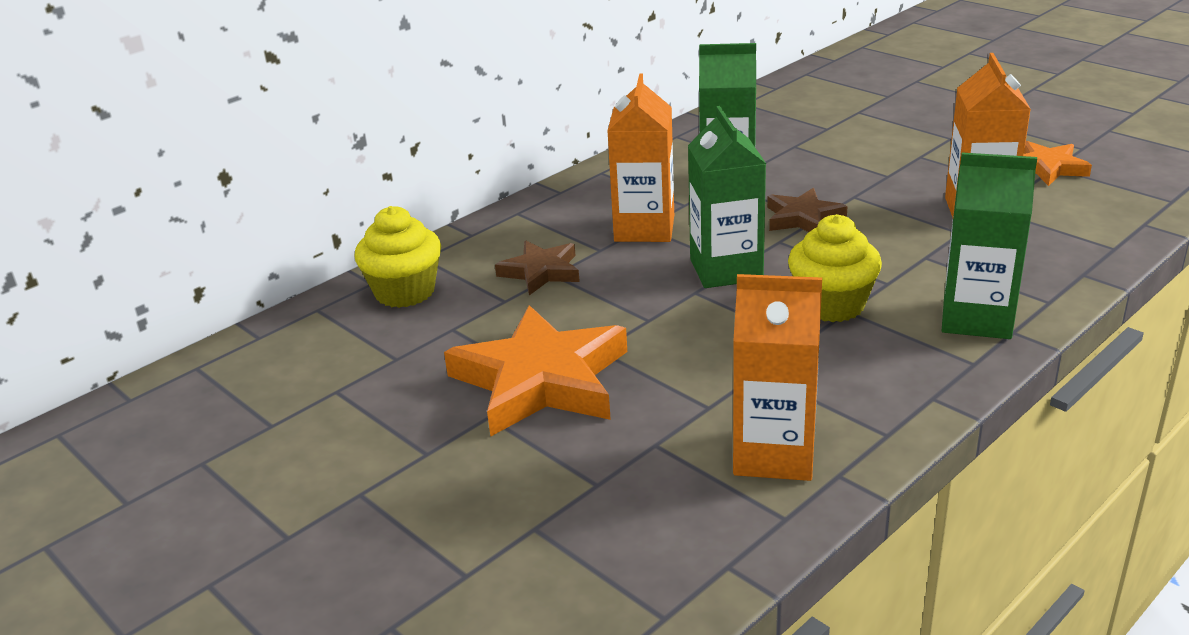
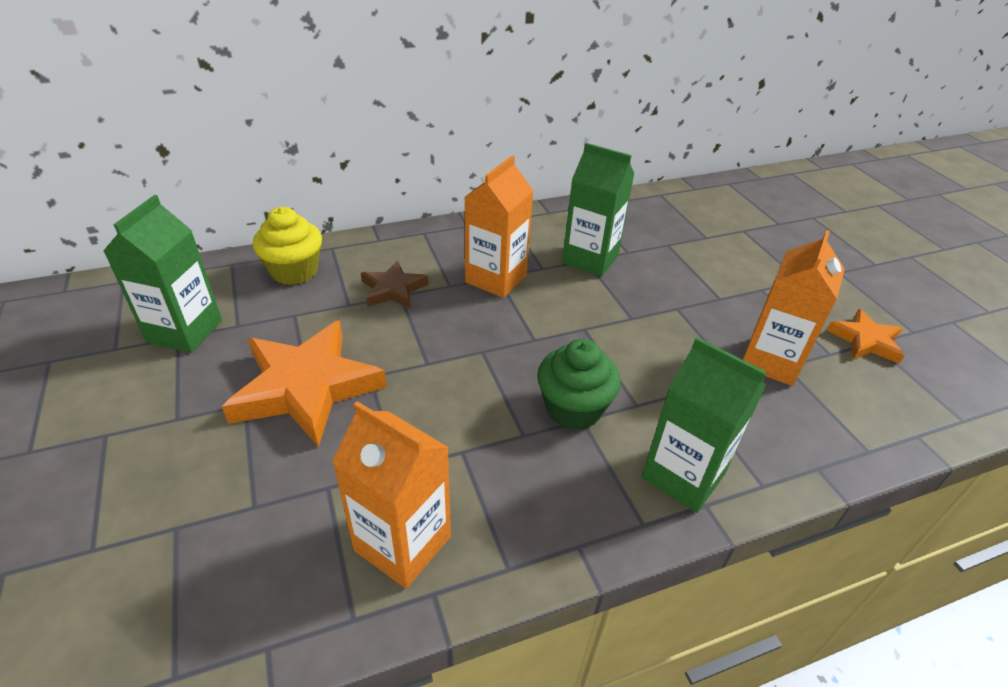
camera: 20 degrees right, 10 degrees up
(726, 270) = (522, 340): green carton -> green carton (185, 331)
(803, 218) = (620, 314): brown star -> none
(832, 305) = (573, 409): yellow cupcake -> green cupcake

